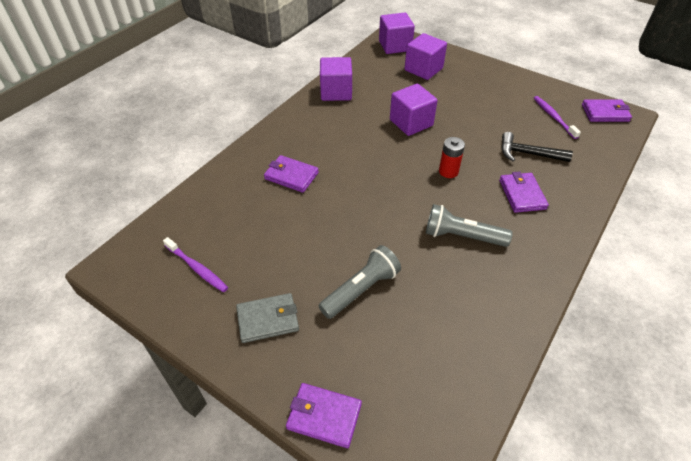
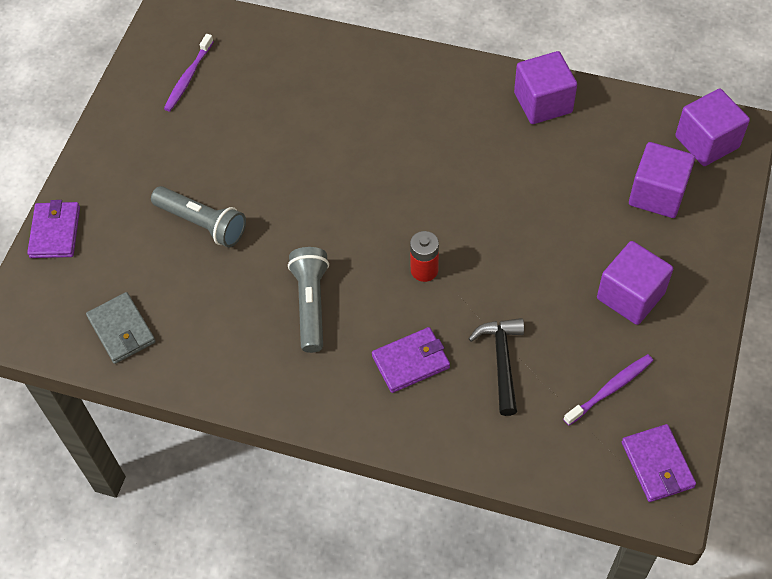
camera: 75 degrees right, 10 degrees up
(268, 319) = (144, 157): grey wallet -> grey wallet (121, 330)
(291, 176) = (352, 108): purple wallet -> none
(411, 123) = (511, 207): purple cube -> purple cube (630, 296)

